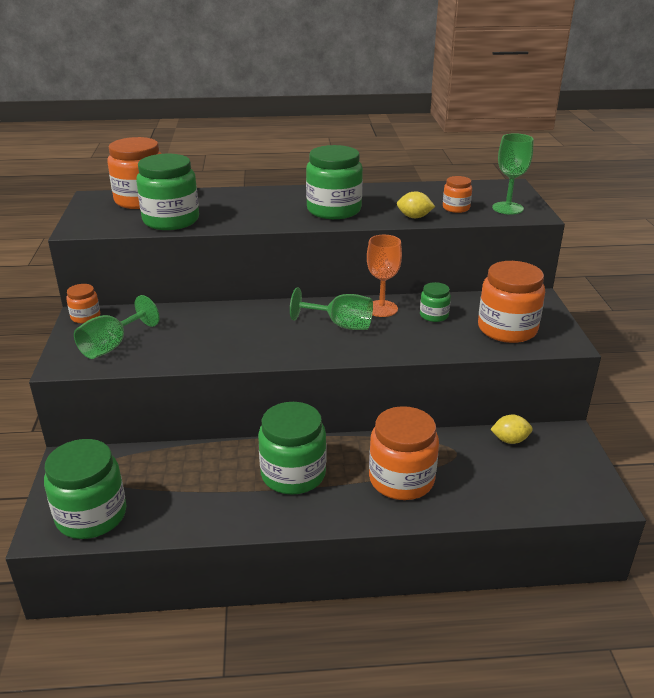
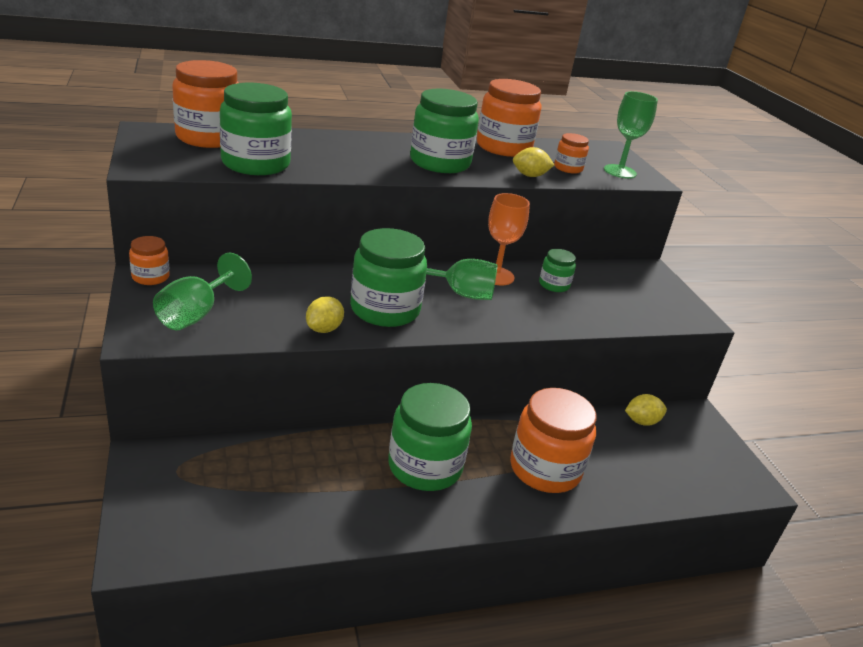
camera: 15 degrees left, 0 degrees up
(91, 515) = (194, 528): green jar -> green jar (385, 309)
(211, 357) = (324, 329): none -> yellow lemon
(507, 329) = (633, 301): orange jar -> orange jar (503, 147)

